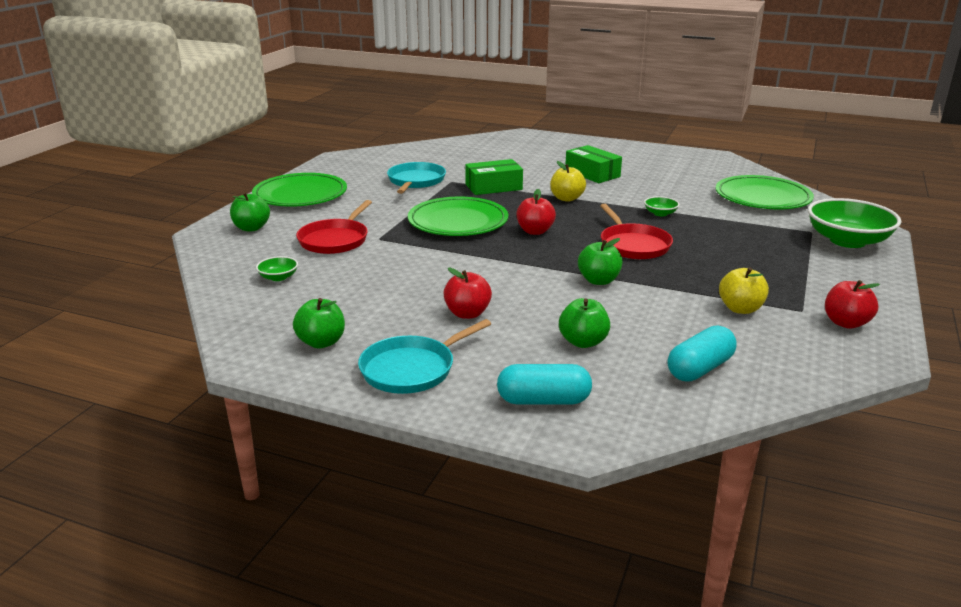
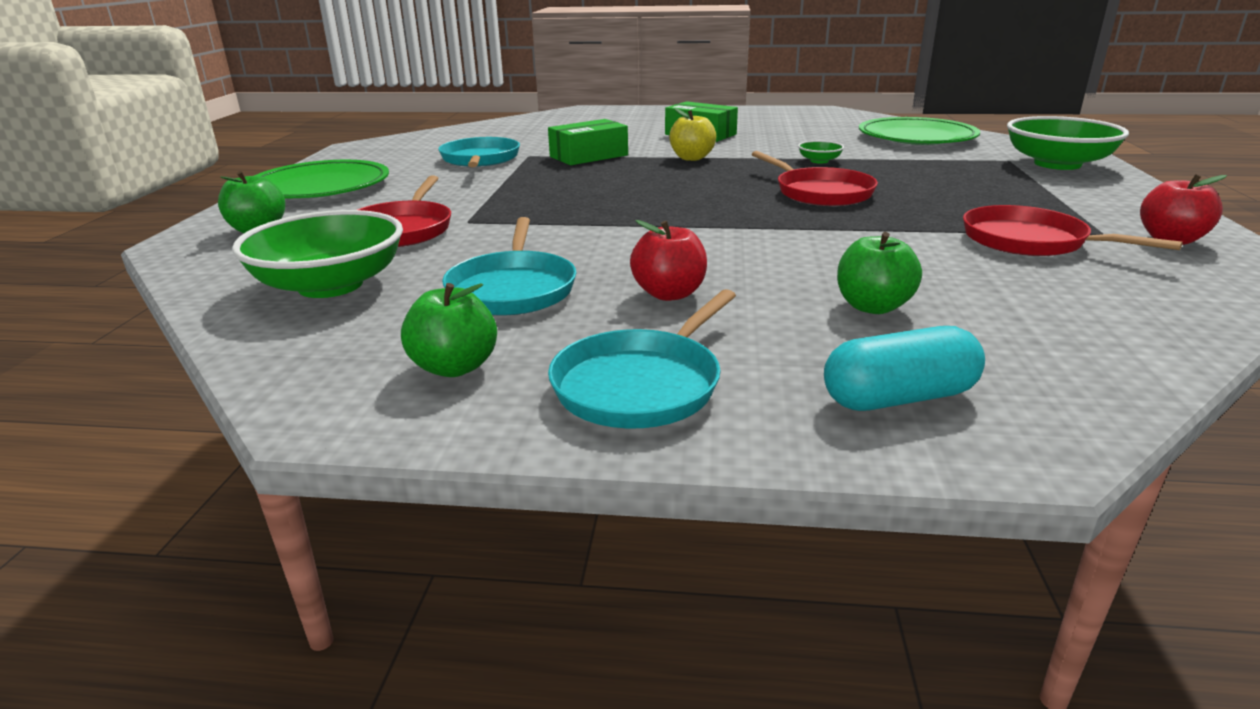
camera: 15 degrees left, 0 degrees up
(278, 277) = (330, 285): green bowl -> green bowl, size x2.29
(378, 296) = (512, 289): none -> turquoise pan
(458, 222) = (569, 193): green plate -> none
(535, 231) = (681, 192): red apple -> none
(598, 281) = (817, 233): green apple -> none
(699, 368) = (1069, 317): turquoise capsule -> none
(740, 309) = (1029, 241): yellow apple -> red pan

